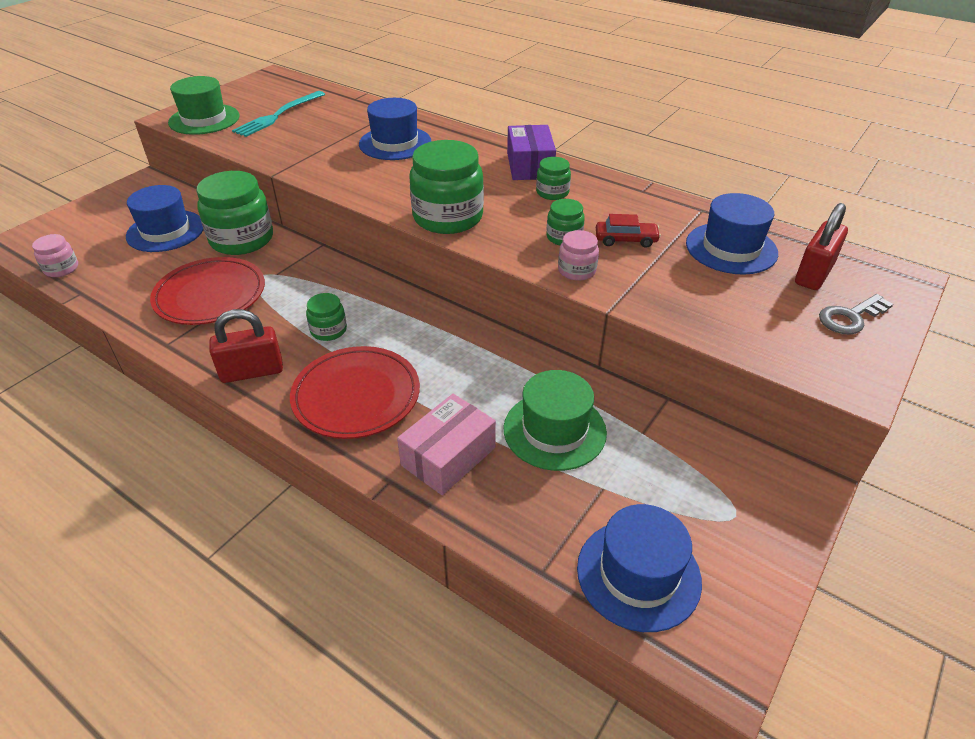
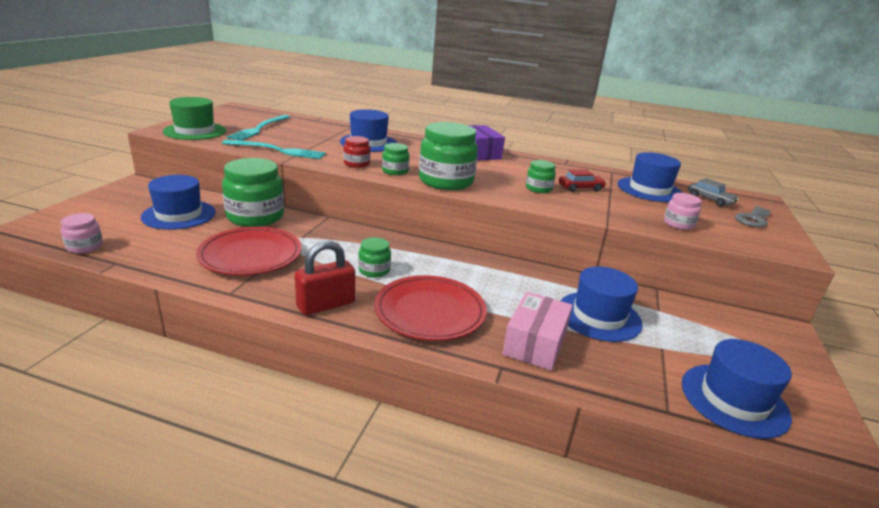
camera: 20 degrees left, 15 degrees down
(277, 155) = (277, 150): none -> turquoise fork
(356, 181) = (356, 164): none -> red jar
(552, 192) = (507, 166): green jar -> green jar (395, 171)
(554, 430) = (599, 316): green hat -> blue hat
(577, 270) = (564, 205): pink jar -> pink jar (678, 224)
(814, 274) = (710, 200): red padlock -> grey car

